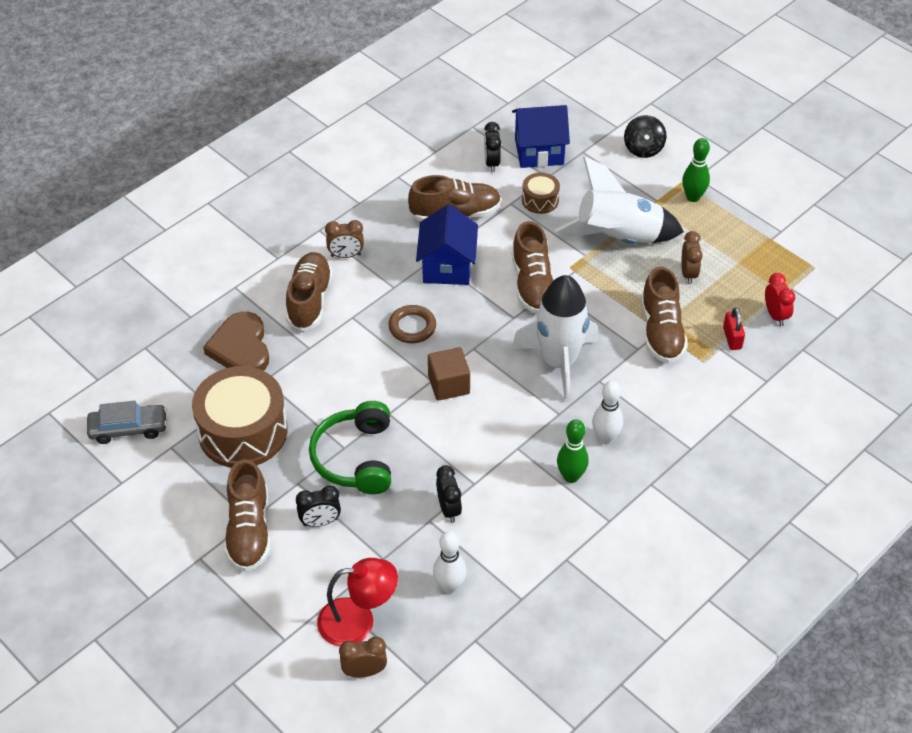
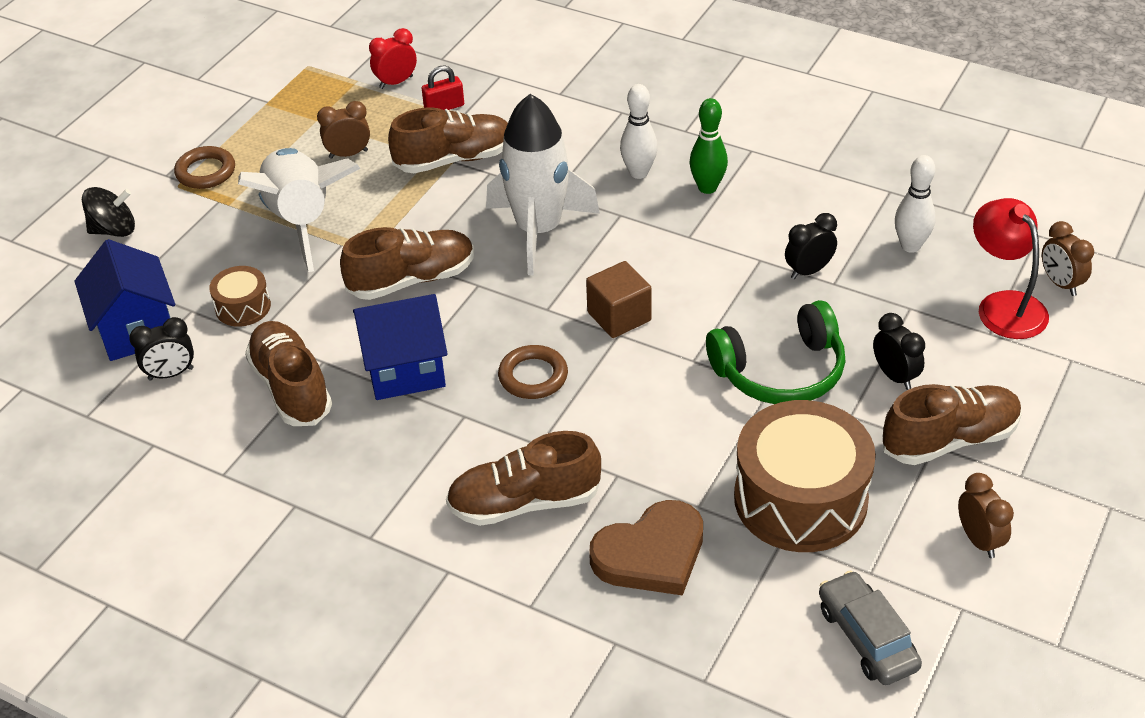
camera: 105 degrees left, 5 degrees down
(346, 255) = (416, 487): brown clock -> brown clock (979, 540)
(693, 197) = (206, 172): green bowling pin -> brown ring

